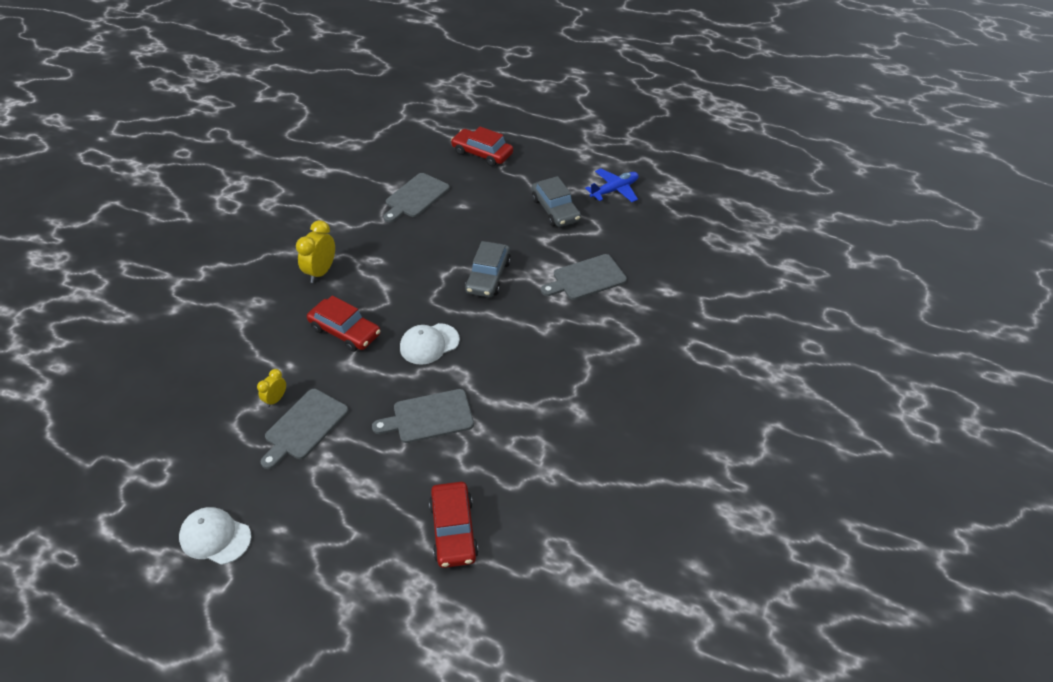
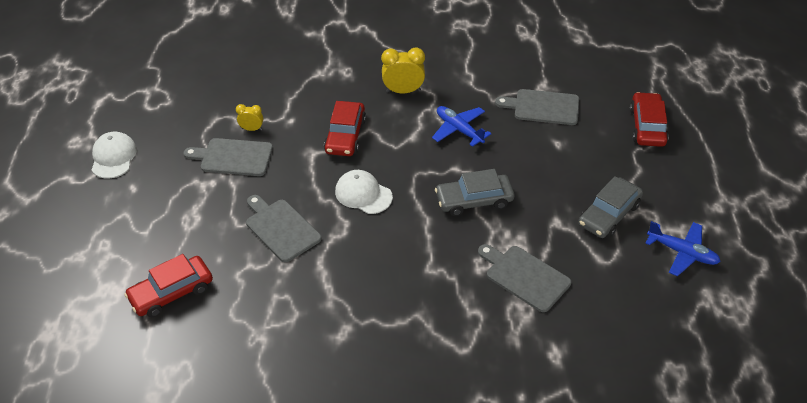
camera: 65 degrees right, 0 degrees up
(400, 255) = (459, 130): none -> blue plane

